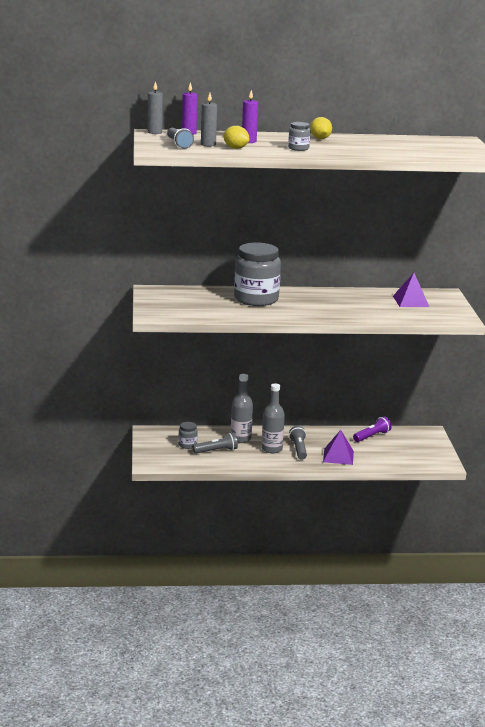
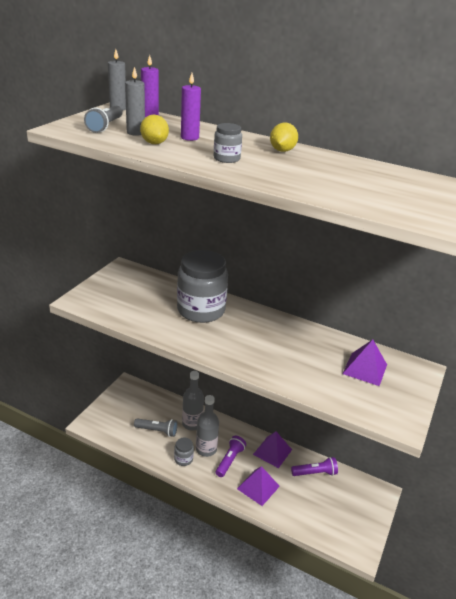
camera: 30 degrees right, 10 degrees up
(187, 445) = (141, 413): grey jar -> grey jar (183, 459)
(298, 449) = (230, 460): grey flashlight -> purple flashlight
(326, 435) = (272, 452): none -> purple pyramid

